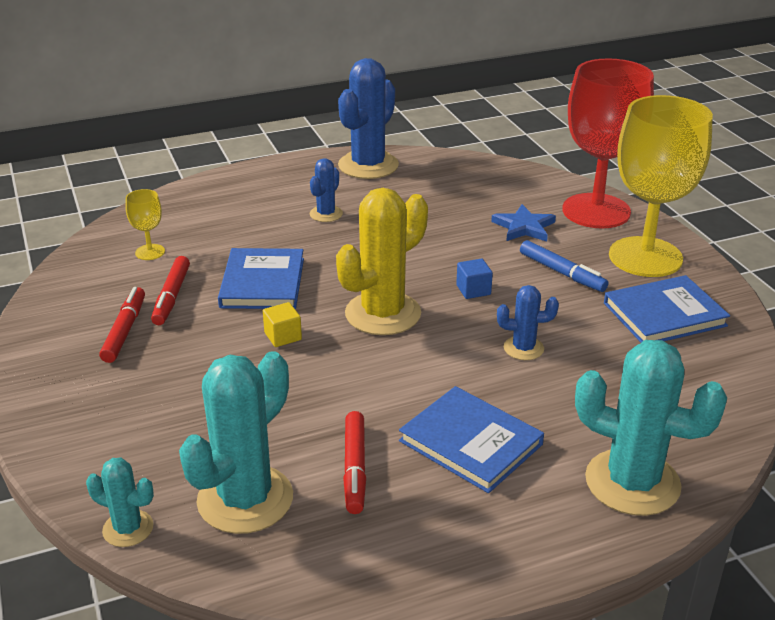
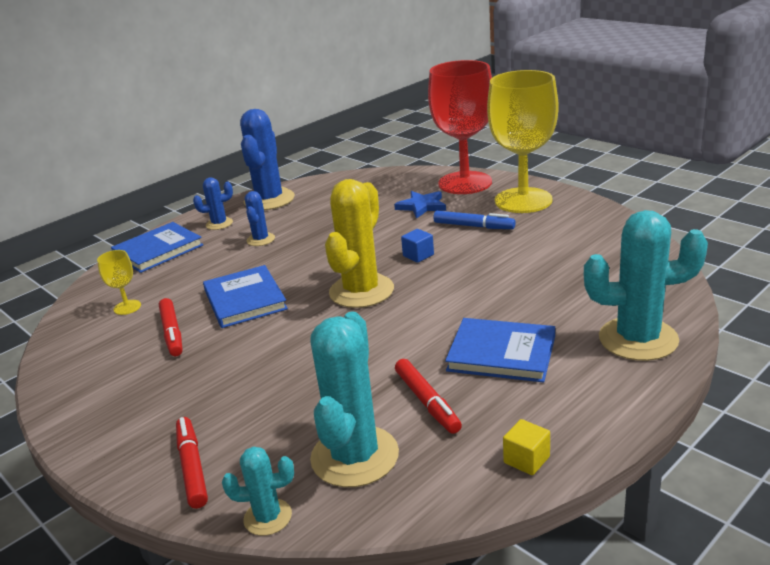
camera: 20 degrees left, 5 degrees down
(125, 330) = (148, 370): red marker -> red marker (192, 467)
(283, 336) = (292, 331): yellow cube -> yellow cube (526, 460)
(523, 348) = (487, 281): blue cactus -> blue cactus (219, 224)
(664, 314) = (566, 230): blue book -> blue book (158, 250)

